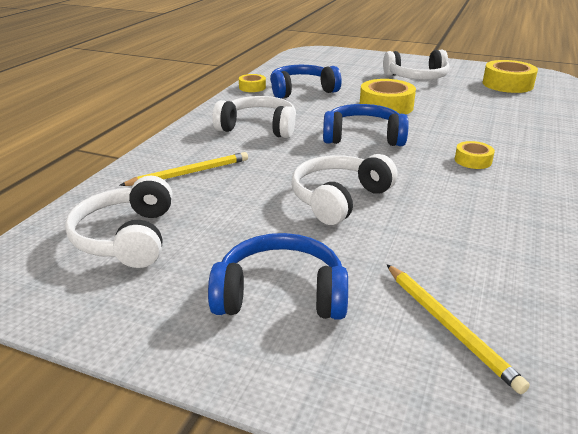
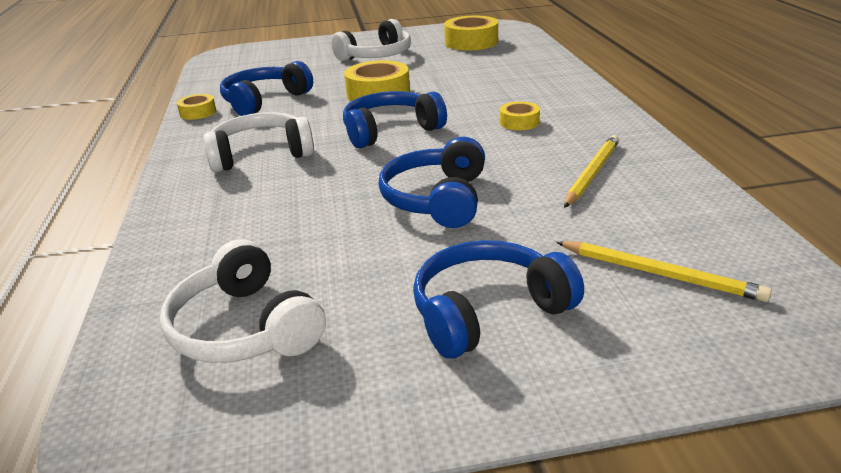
camera: 30 degrees left, 0 degrees up
(189, 173) = (235, 230): yellow pencil -> yellow pencil (592, 173)
(339, 198) = (436, 199): white headphones -> blue headphones

